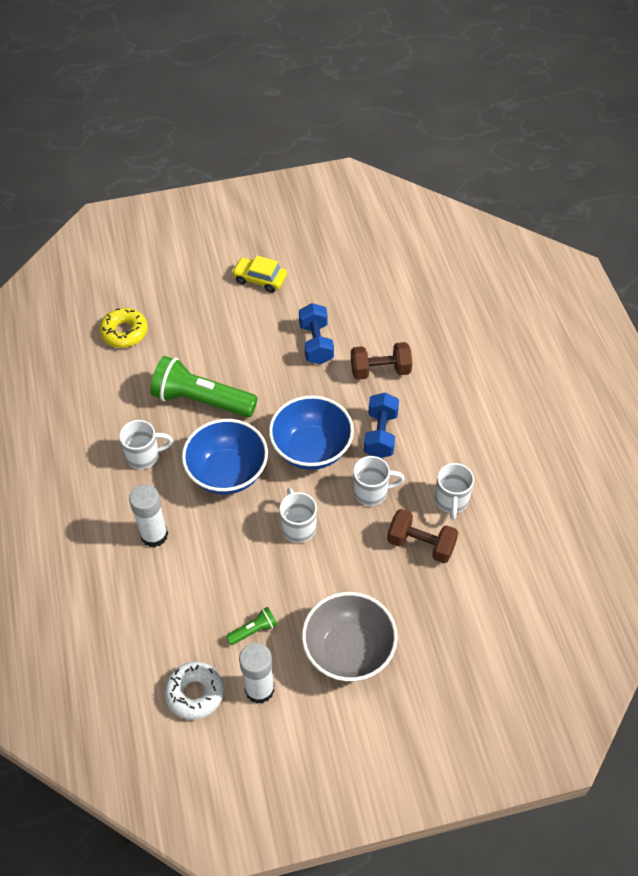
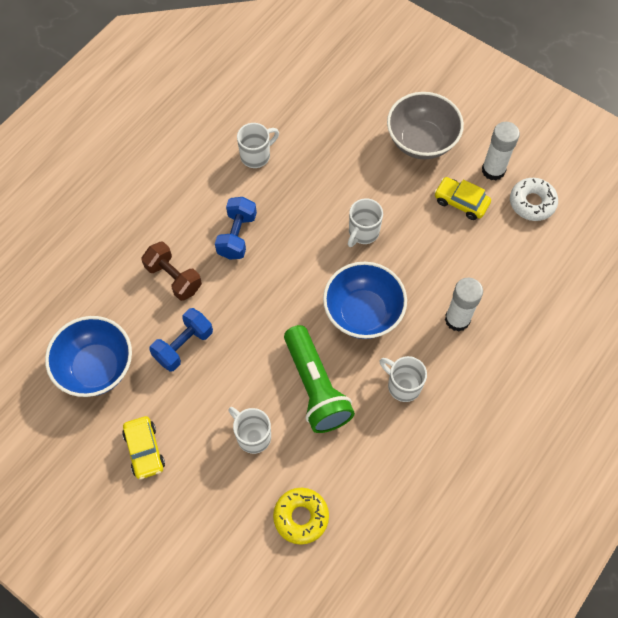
camera: 130 degrees left, 10 degrees up
(254, 630) = (461, 202): green flashlight -> yellow car
(311, 449) = (291, 272): blue bowl -> blue bowl (96, 367)
(372, 492) = (292, 207): white mug -> white mug (252, 436)
(380, 434) = (237, 235): blue dumbbell -> blue dumbbell turned 45 degrees counterclockwise
(421, 544) = (307, 151): brown dumbbell -> none

